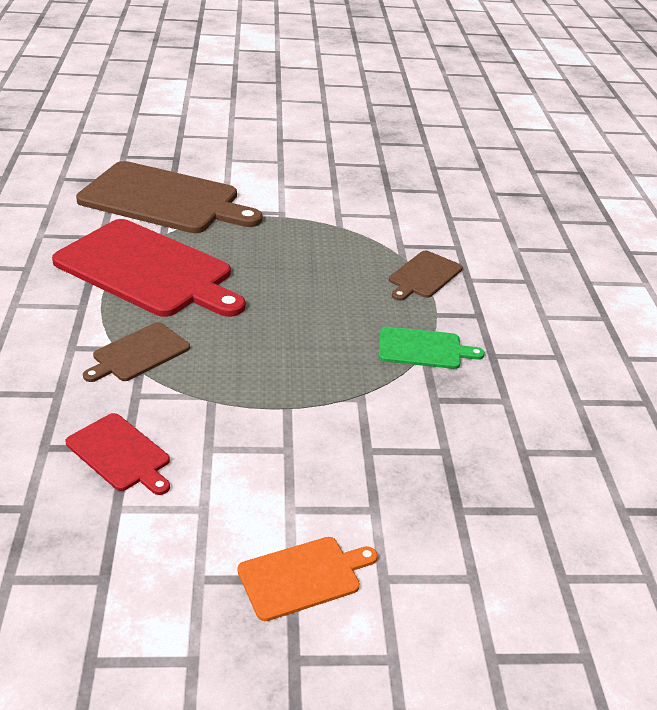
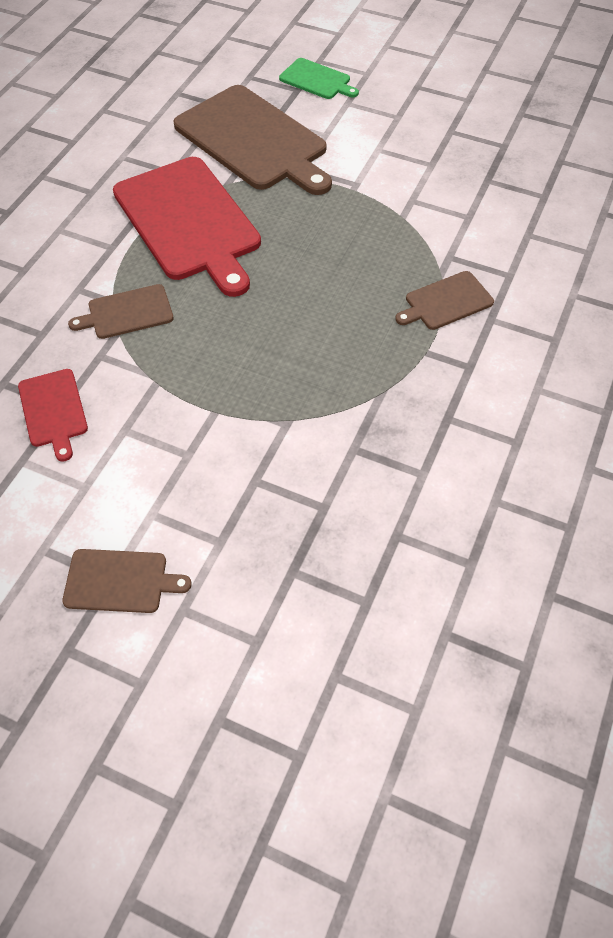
camera: 30 degrees right, 20 degrees up
(303, 576) = (120, 581): orange cutting board -> brown cutting board
(423, 348) = (383, 388): green cutting board -> green cutting board (317, 80)

